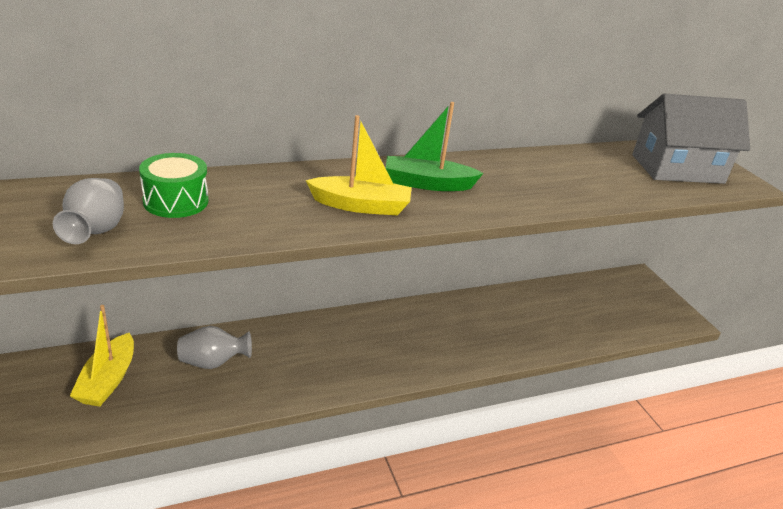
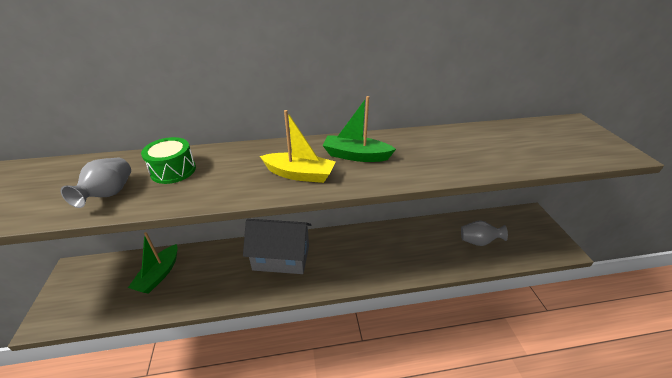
camera: 15 degrees right, 5 degrees up
(108, 380) = (159, 275): yellow boat -> green boat
(213, 362) = (224, 266): grey vase -> grey vase (478, 241)
(677, 169) = (563, 141): grey house -> grey house (281, 258)

